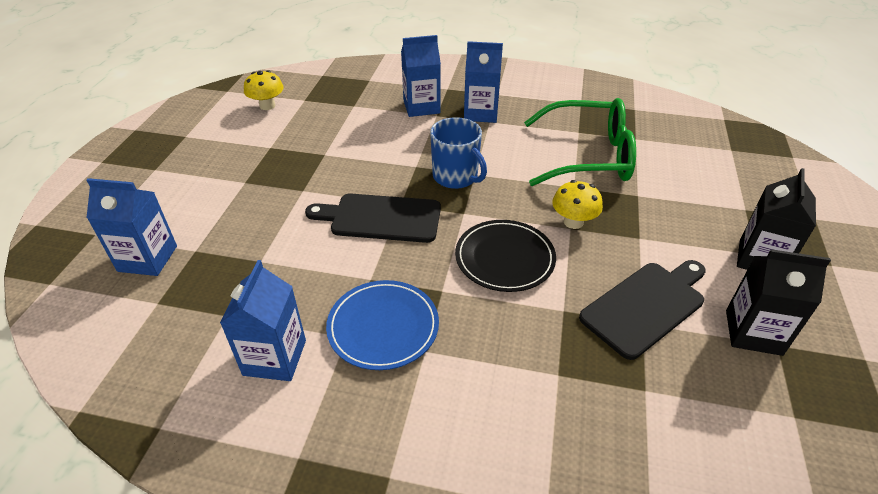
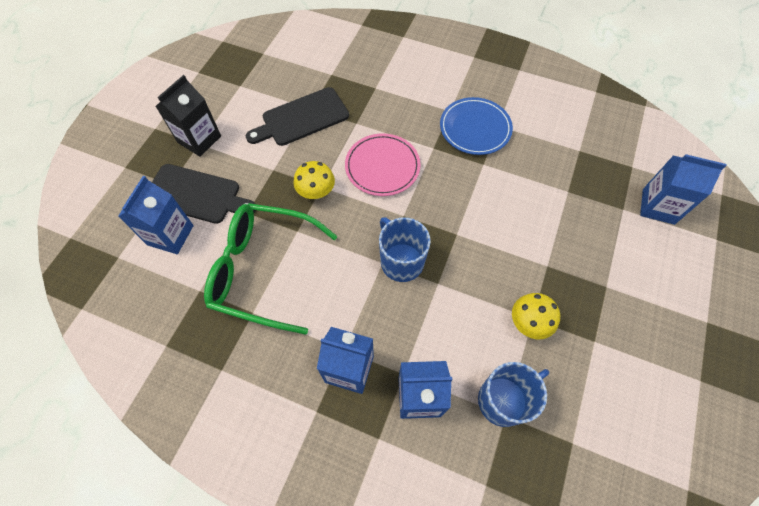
camera: 170 degrees left, 20 degrees up
(267, 106) = (619, 436): yellow mushroom -> yellow mushroom (529, 323)
(275, 357) = (541, 119): blue carton -> blue carton (170, 235)
(355, 111) = (503, 400): none -> blue mug
(381, 218) = (474, 220): black cutting board -> black cutting board (196, 195)
(504, 258) = (382, 166): black plate -> pink plate
(753, 332) = (248, 94): black carton -> none

